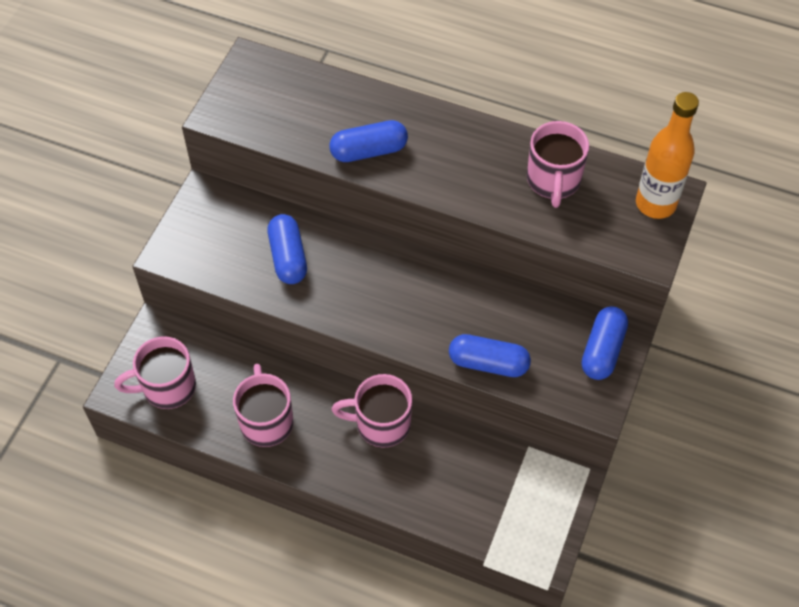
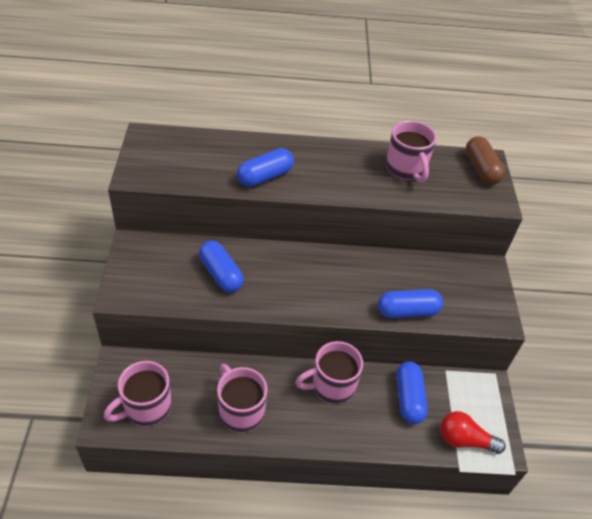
camera: 25 degrees left, 10 degrees down
(507, 533) = (464, 440): none -> red light bulb
(602, 350) = (480, 281): blue capsule -> blue capsule (408, 398)
(655, 204) = (481, 169): orange bottle -> brown capsule

